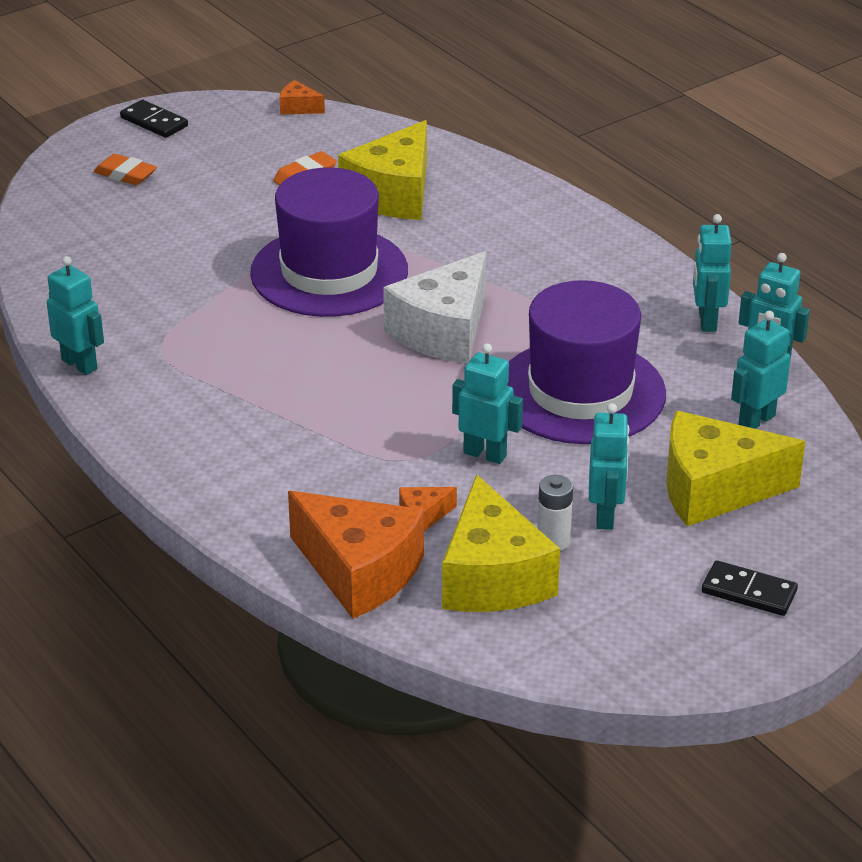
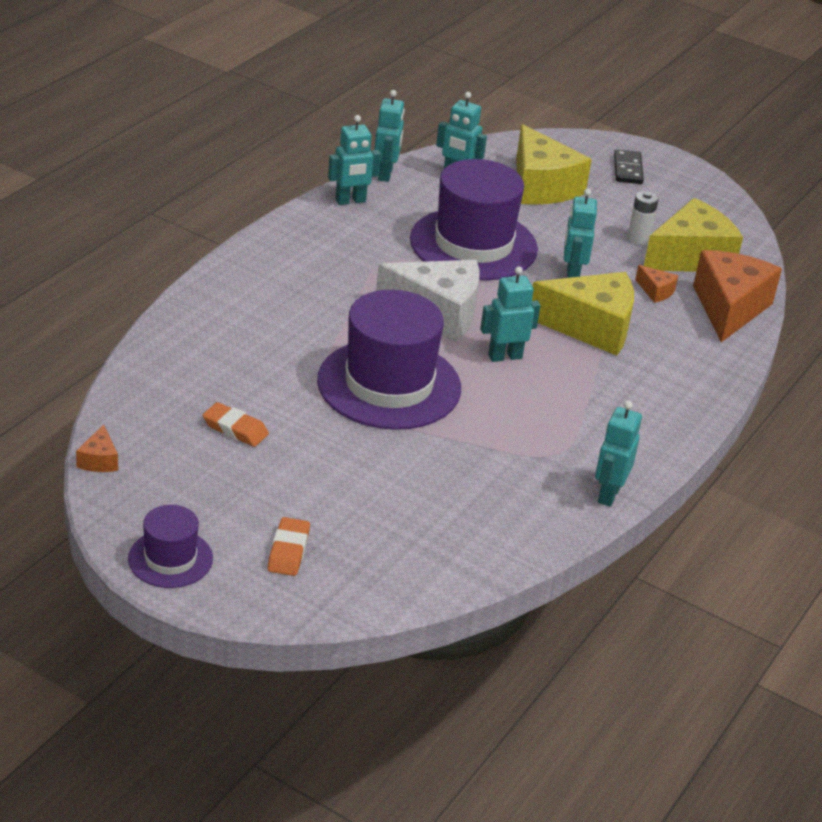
camera: 115 degrees left, 0 degrees up
(154, 122) = (170, 559): black domino -> purple hat
(394, 194) = (242, 370): yellow cheese -> yellow cheese (591, 327)
(605, 516) = (599, 222): turquoise robot -> turquoise robot (505, 356)

